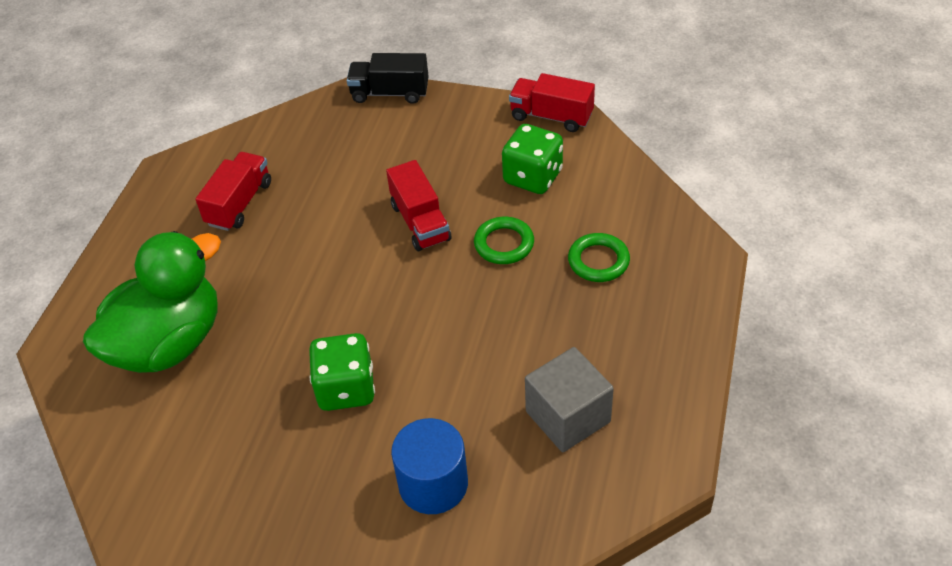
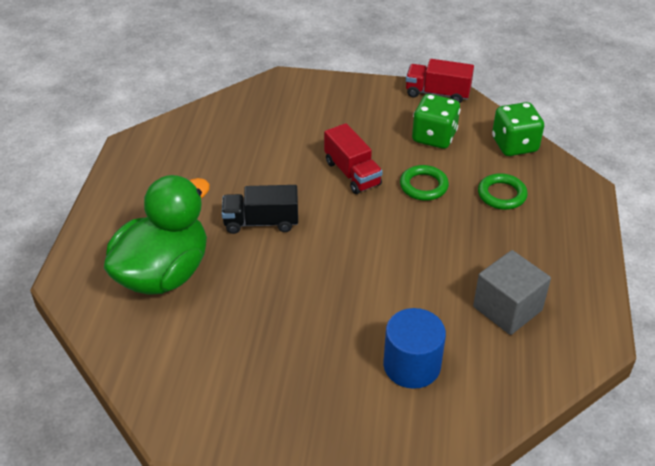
camera: 10 degrees left, 5 degrees down
(239, 203) = (199, 166): red truck -> none
(346, 389) = (322, 299): green dice -> green dice (514, 145)
(390, 93) = (304, 81): black truck -> black truck (261, 222)

